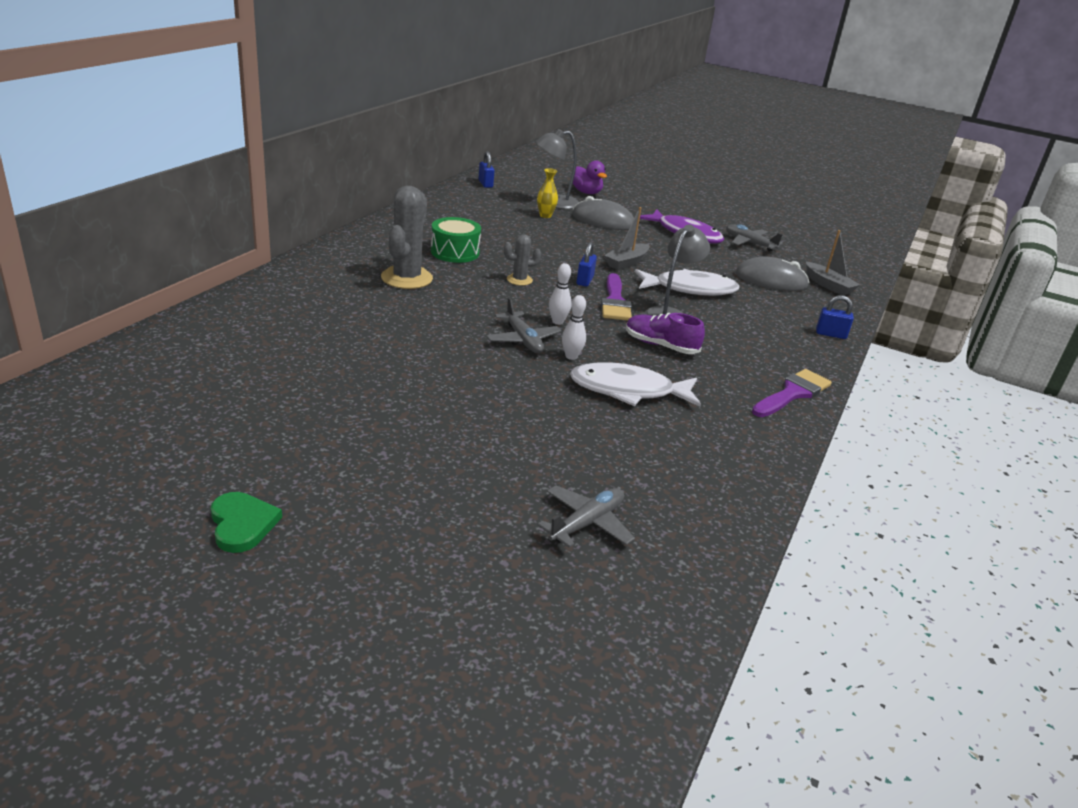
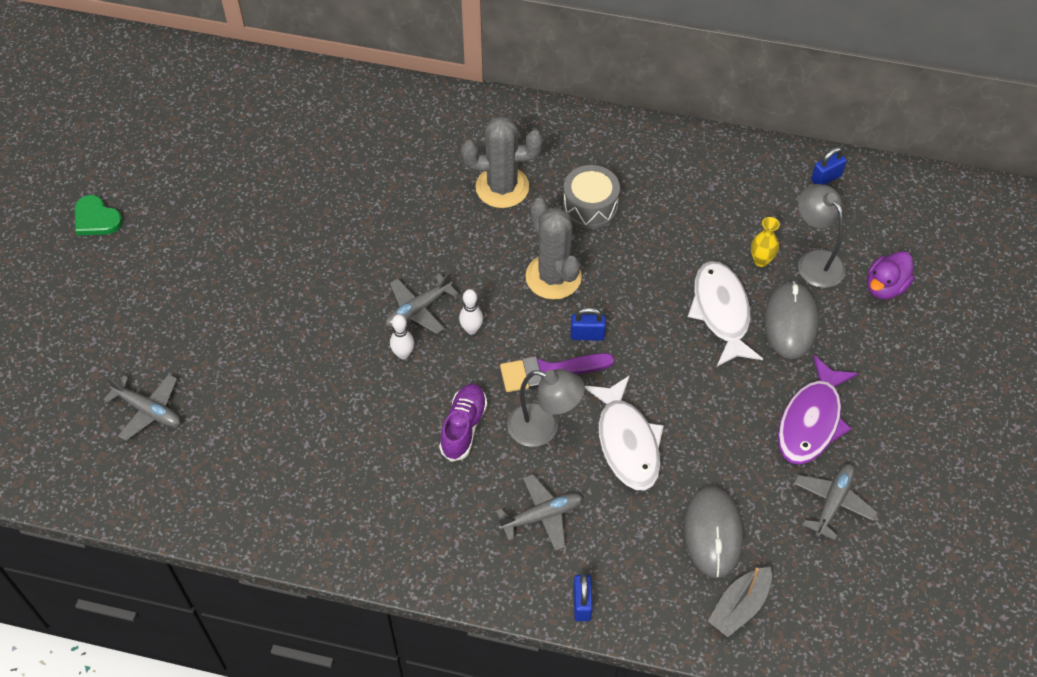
camera: 80 degrees right, 25 degrees up
(242, 524) = (96, 219): green heart -> green heart turned 75 degrees clockwise
(455, 252) = (590, 206): green drum -> grey drum
(519, 280) = (553, 277): grey cactus -> grey cactus, size x1.91
(626, 262) = (666, 367): grey boat -> none
(628, 390) = (357, 410): white fish -> white fish (721, 312)
(753, 332) = (542, 516): none -> grey plane
(793, 393) = (414, 559): purple brush -> none

